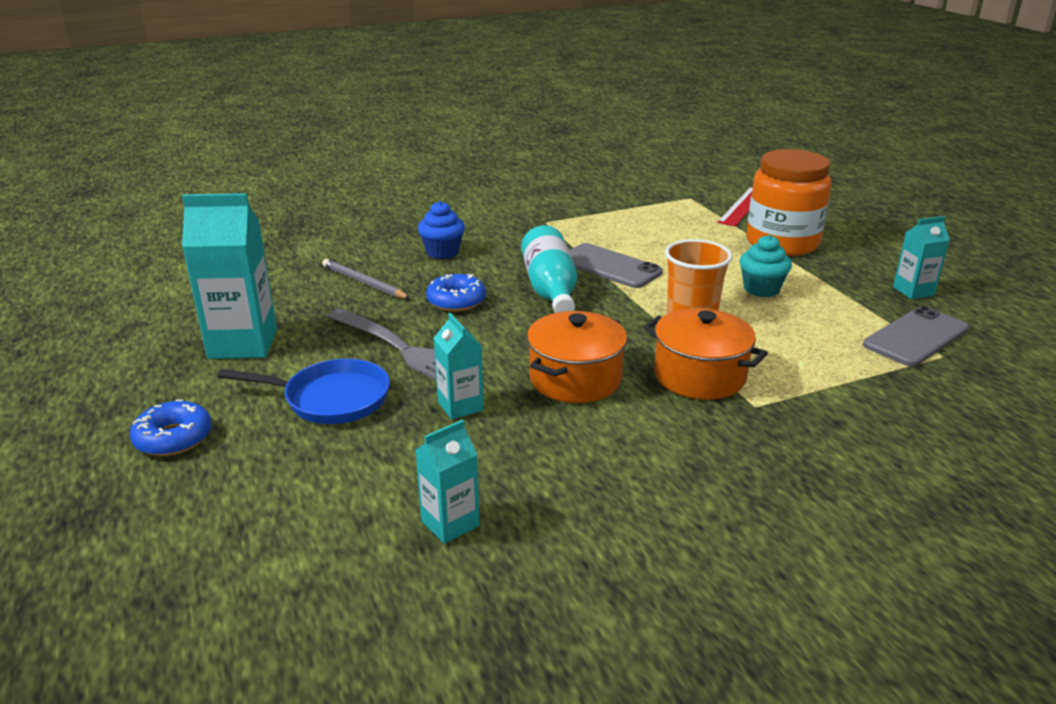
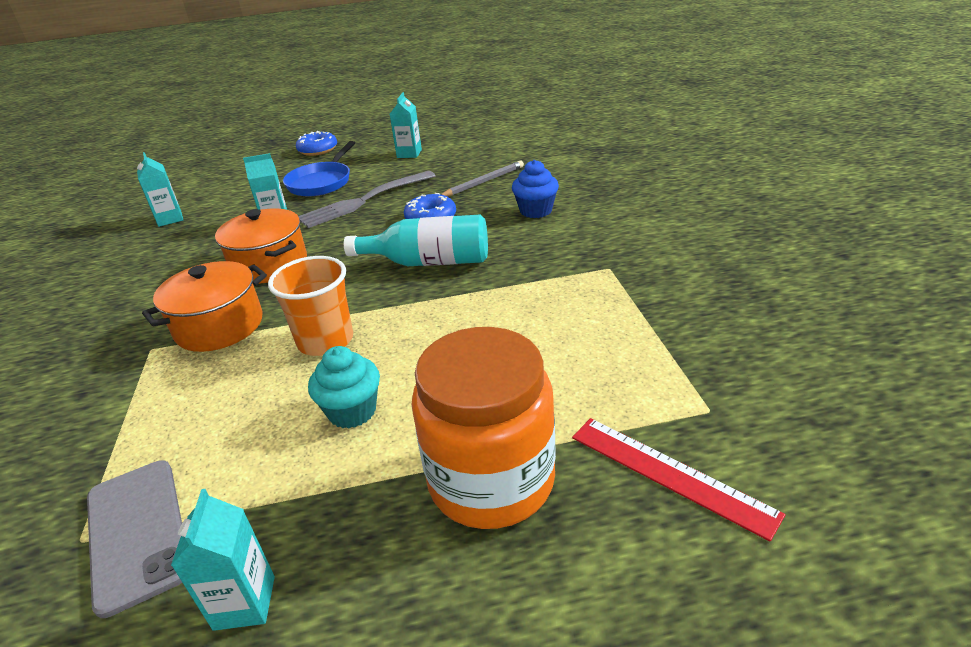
camera: 105 degrees right, 5 degrees up
(243, 344) = (409, 154): turquoise carton -> turquoise carton, size x0.55
(609, 266) = (468, 301): grey phone -> none

